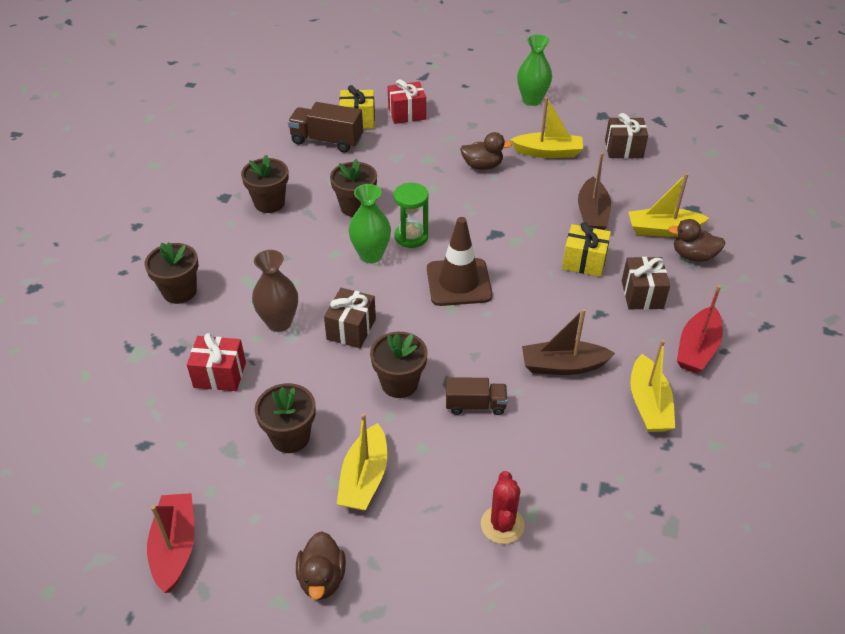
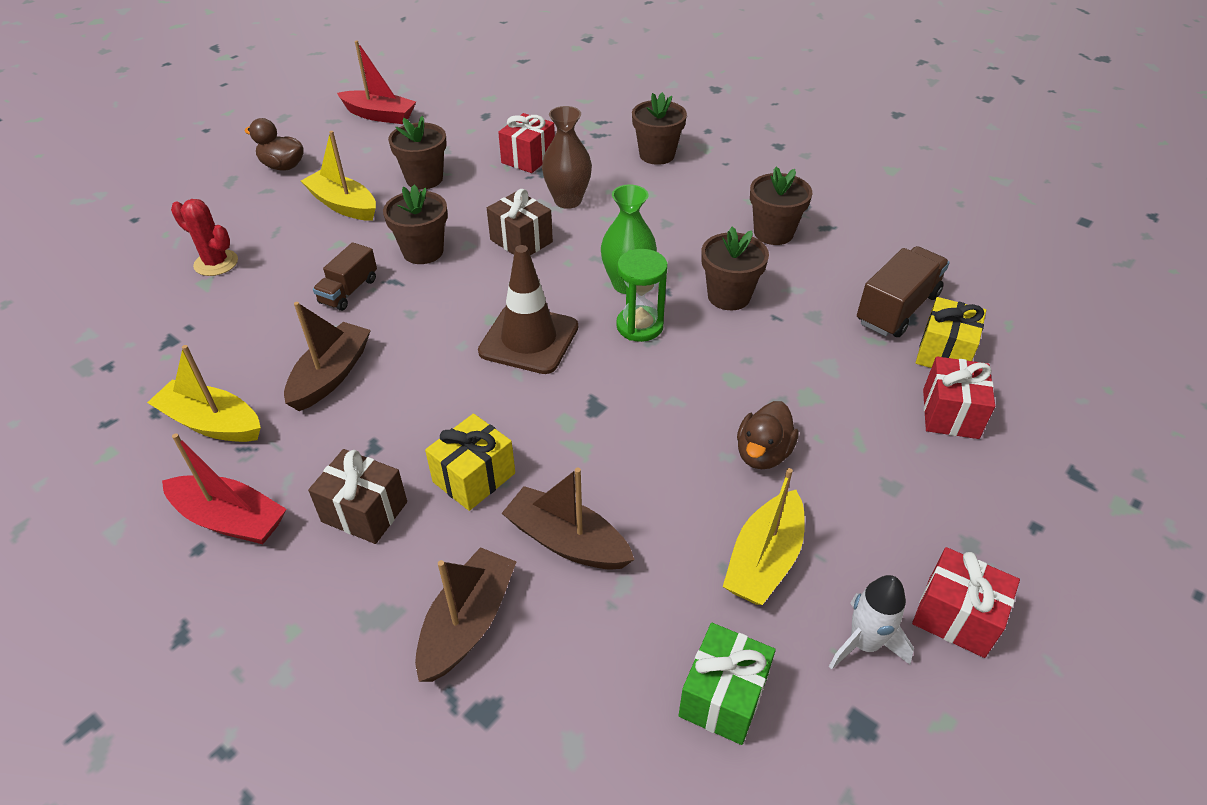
camera: 115 degrees right, 0 degrees up
(532, 100) = (956, 617): green vase -> red gift
(566, 120) = (864, 643): none -> white rocket
(623, 149) = (723, 696): brown gift -> green gift
(663, 230) = (467, 623): yellow boat -> brown boat
(693, 256) = (381, 630): brown duck -> none
(697, 348) = (230, 519): red boat -> red boat turned 150 degrees clockwise

